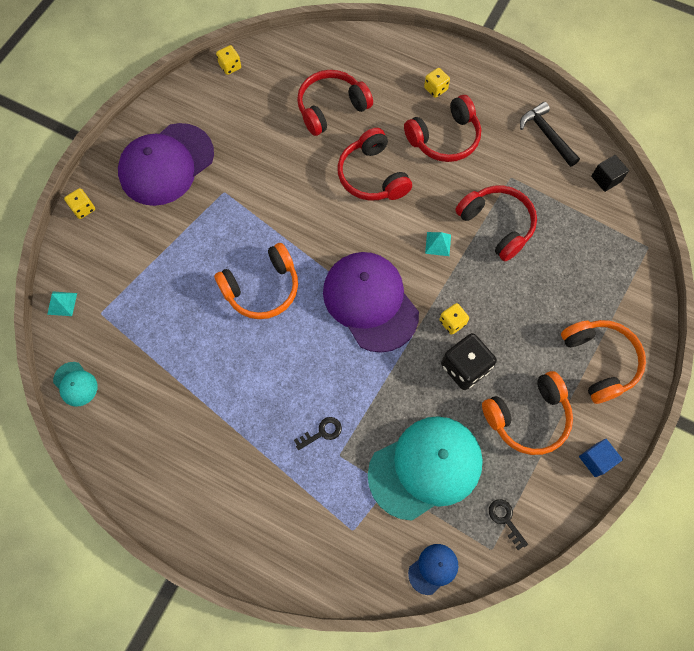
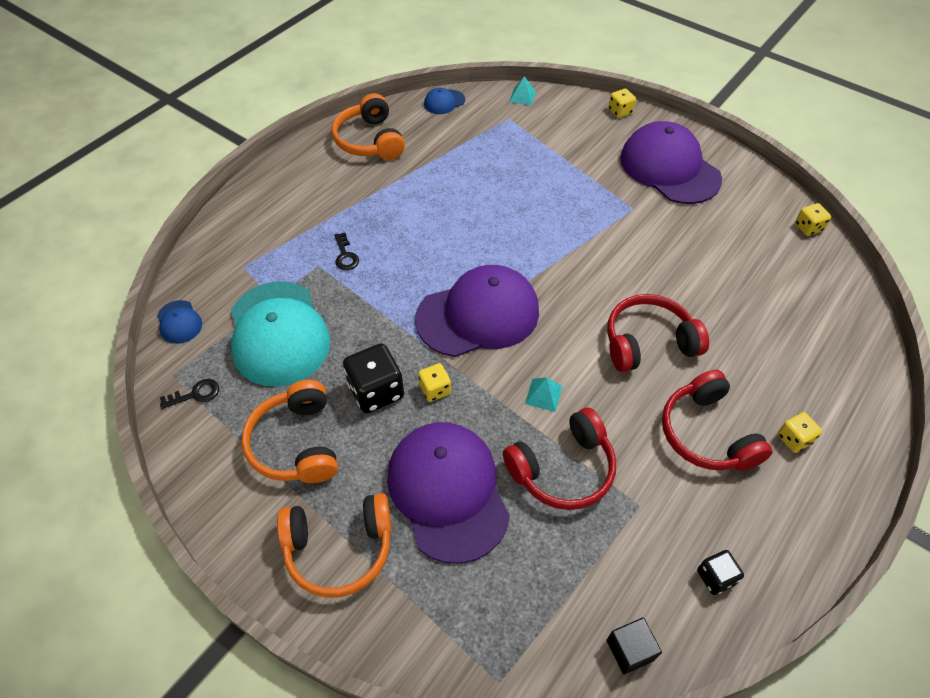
camera: 100 degrees right, 15 degrees down
(75, 384) = (444, 102): turquoise cap -> blue cap
(262, 288) = (512, 227): orange headphones -> orange headphones (370, 140)
(331, 108) = (751, 315): red headphones -> none
(535, 298) = (447, 491): none -> purple cap
(546, 135) = (715, 577): black hammer -> black dice
(596, 460) = (219, 507): blue cube -> none

